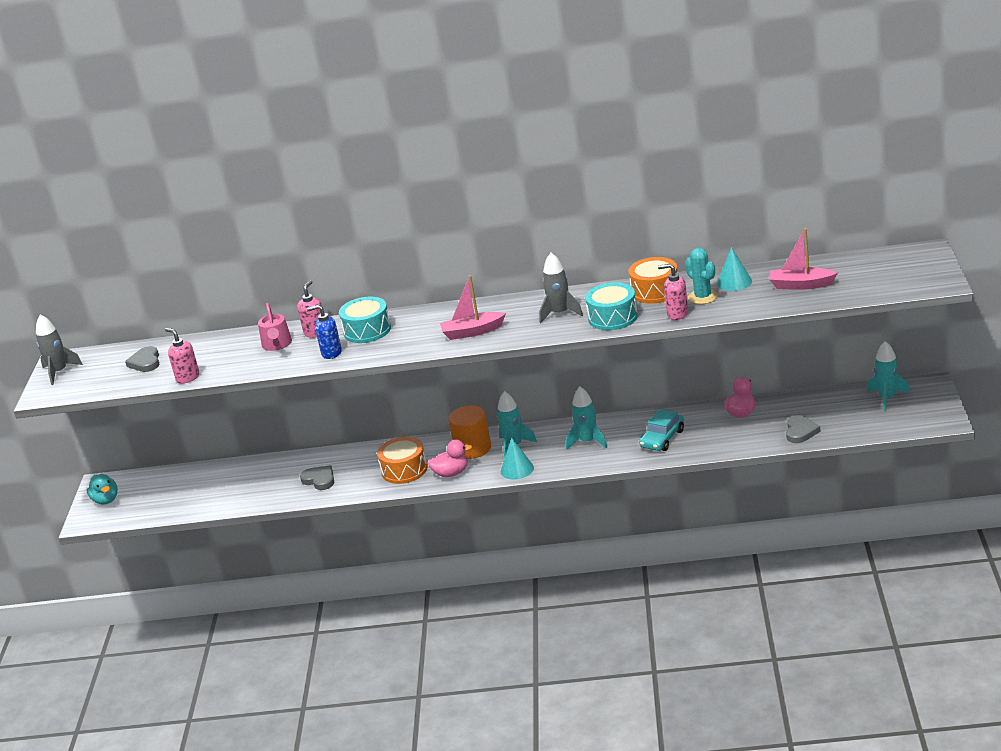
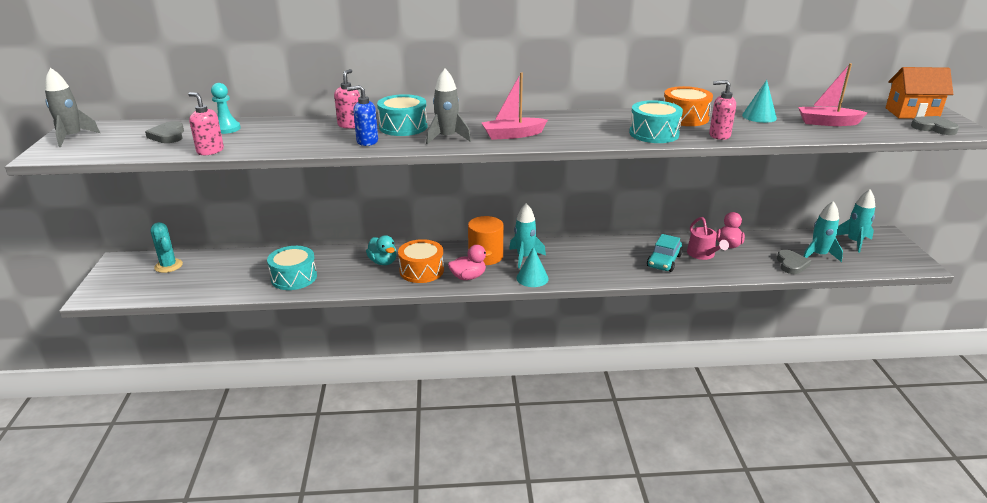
camera: 10 degrees left, 0 degrees up
(106, 500) = (120, 277): turquoise duck -> turquoise duck (383, 262)
(198, 348) = (227, 129): none -> turquoise pawn
(275, 487) = (294, 277): none -> turquoise drum
(277, 345) = (309, 131): pink watering can -> pink watering can (702, 254)
(319, 480) = (338, 274): grey heart -> grey heart (933, 128)
(560, 313) = (597, 127): grey rocket -> grey rocket (447, 138)
(588, 442) = (594, 258): turquoise rocket -> turquoise rocket (818, 255)
(703, 297) = (736, 125): turquoise cactus -> turquoise cactus (168, 266)
(903, 262) = (912, 113): none -> orange house

